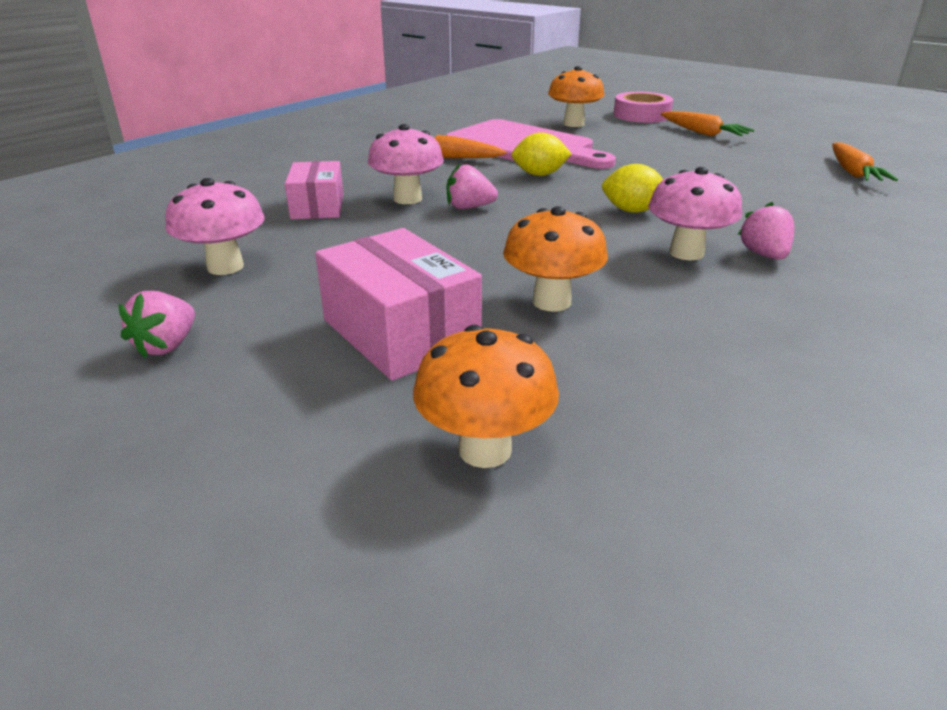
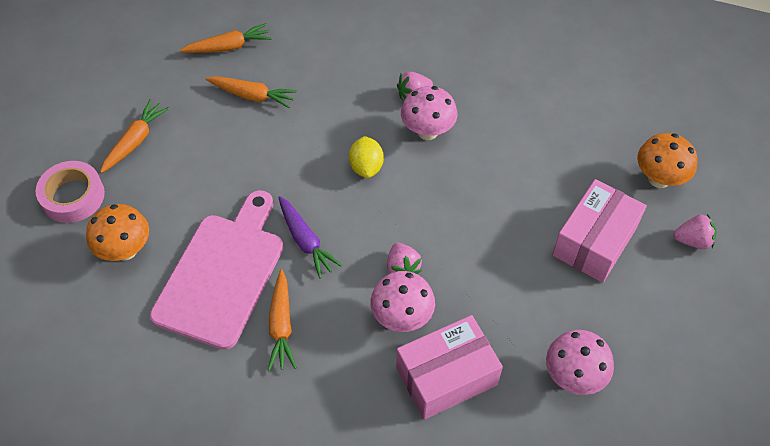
camera: 110 degrees left, 25 degrees up
(167, 346) = (668, 345): pink strawberry -> pink strawberry (692, 240)
(317, 206) = (446, 376): pink box -> pink box, size x1.51
(539, 174) = (305, 241): yellow lemon -> purple carrot
(551, 302) = (525, 184): orange mushroom -> none
(765, 175) = (252, 96): none -> orange carrot

